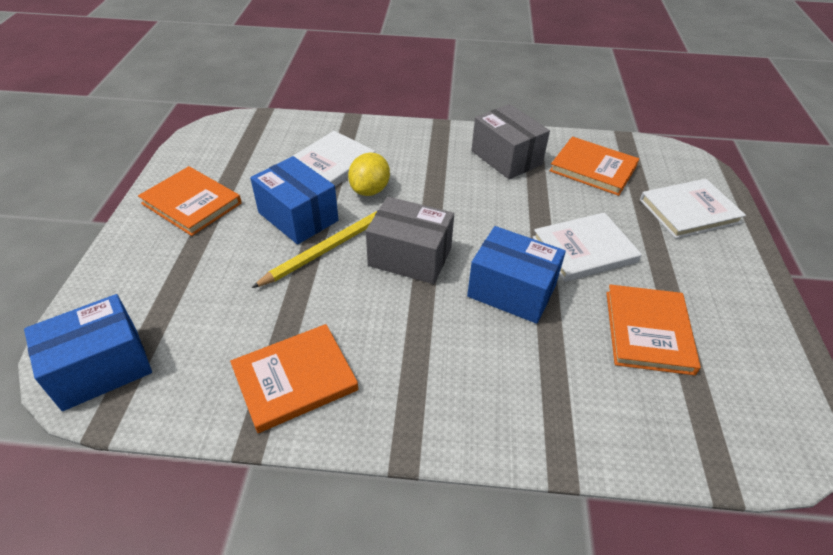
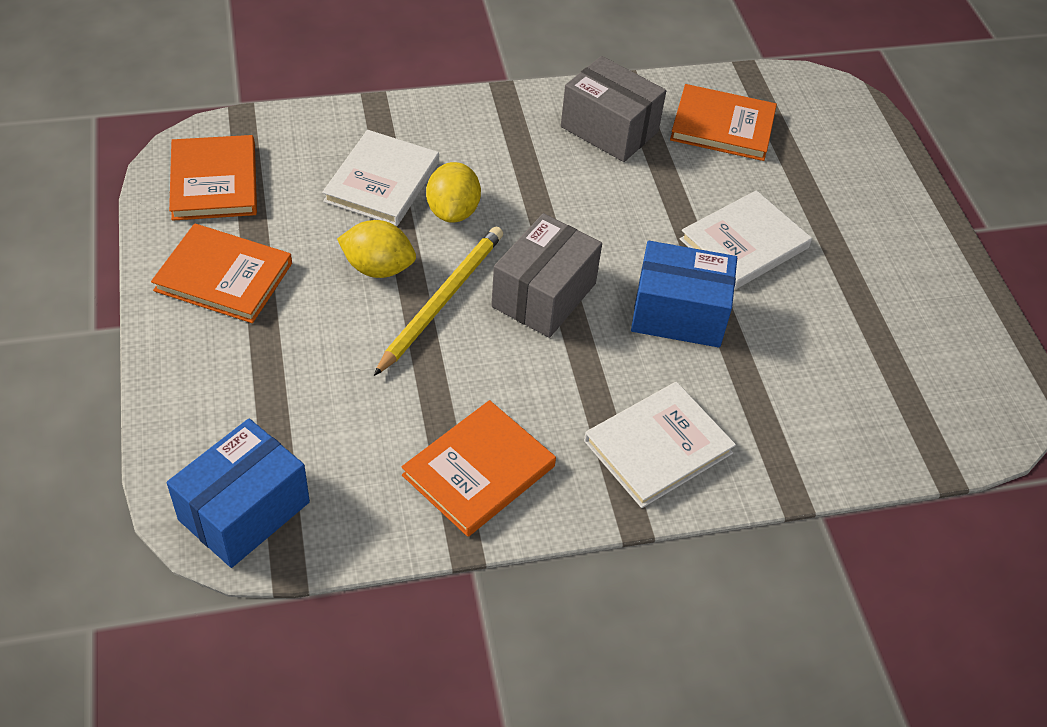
camera: 20 degrees left, 5 degrees up
(298, 216) = (378, 268): blue box -> yellow lemon
(410, 257) = (544, 295): grey box -> grey box turned 60 degrees counterclockwise
(648, 331) = (840, 330): orange book -> orange book (214, 182)
(689, 211) = (850, 167): white book -> white book (658, 447)

